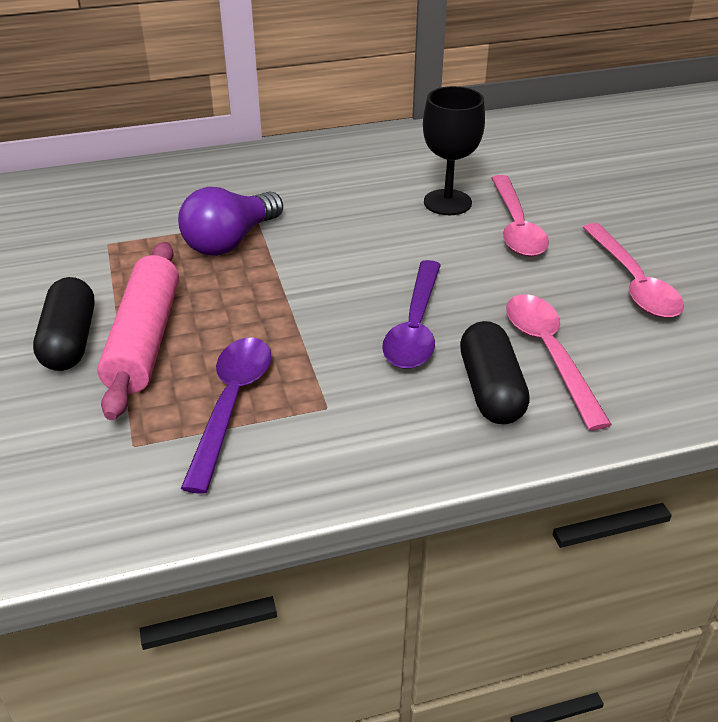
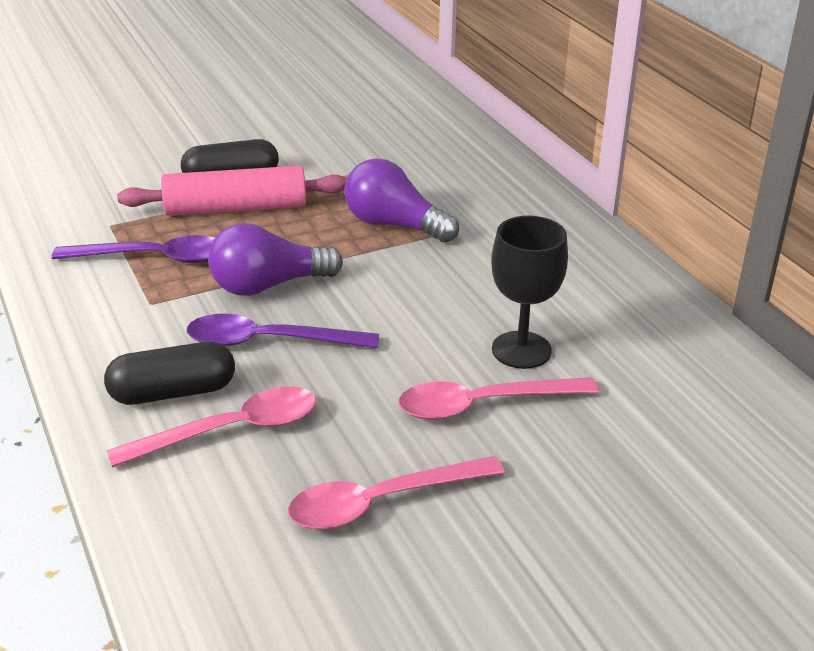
camera: 80 degrees right, 5 degrees down
(316, 323) = (268, 285): none -> purple light bulb

